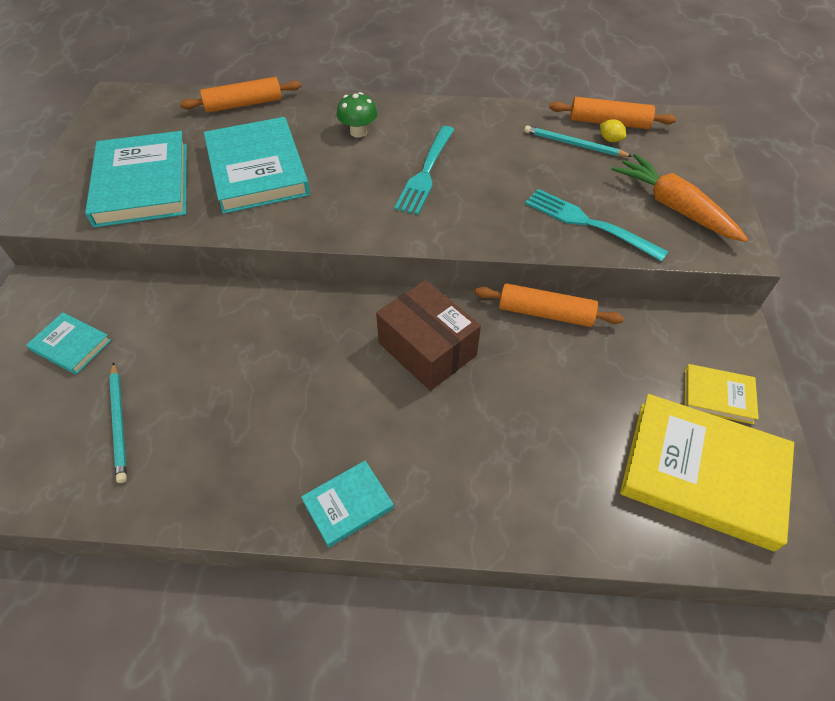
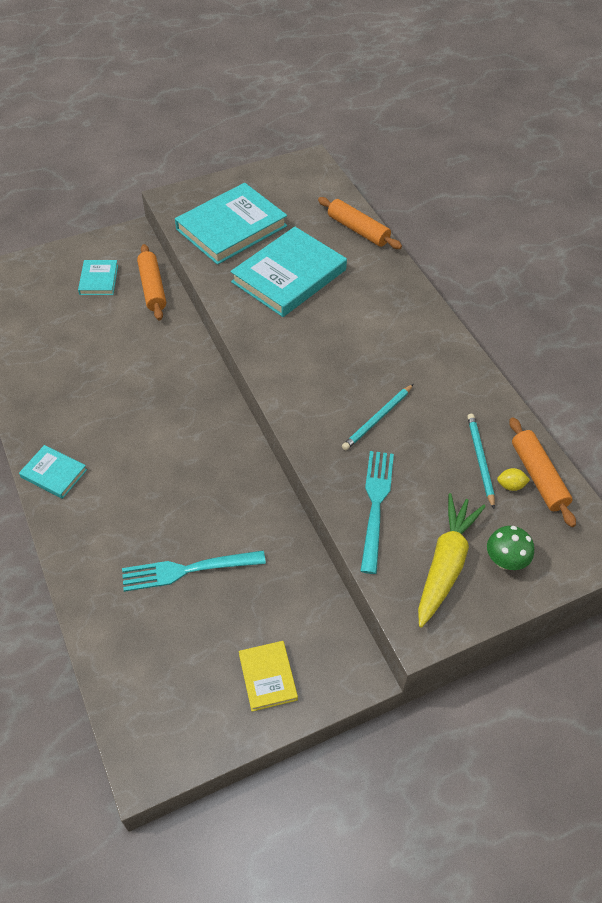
camera: 60 degrees right, 0 degrees up
(119, 422) = (56, 334): turquoise pencil -> turquoise pencil (378, 418)
(358, 132) = (378, 310): green mushroom -> green mushroom (505, 560)
(426, 172) = (361, 373): turquoise fork -> turquoise fork (188, 570)
(427, 349) = (202, 462): brown box -> none
(545, 313) = (285, 524): orange rolling pin -> orange rolling pin (152, 288)
(610, 140) = (510, 485): yellow lemon -> yellow lemon turned 75 degrees clockwise
(674, 207) = (445, 564): orange carrot -> yellow carrot
(703, 473) = (182, 683): yellow book -> none

